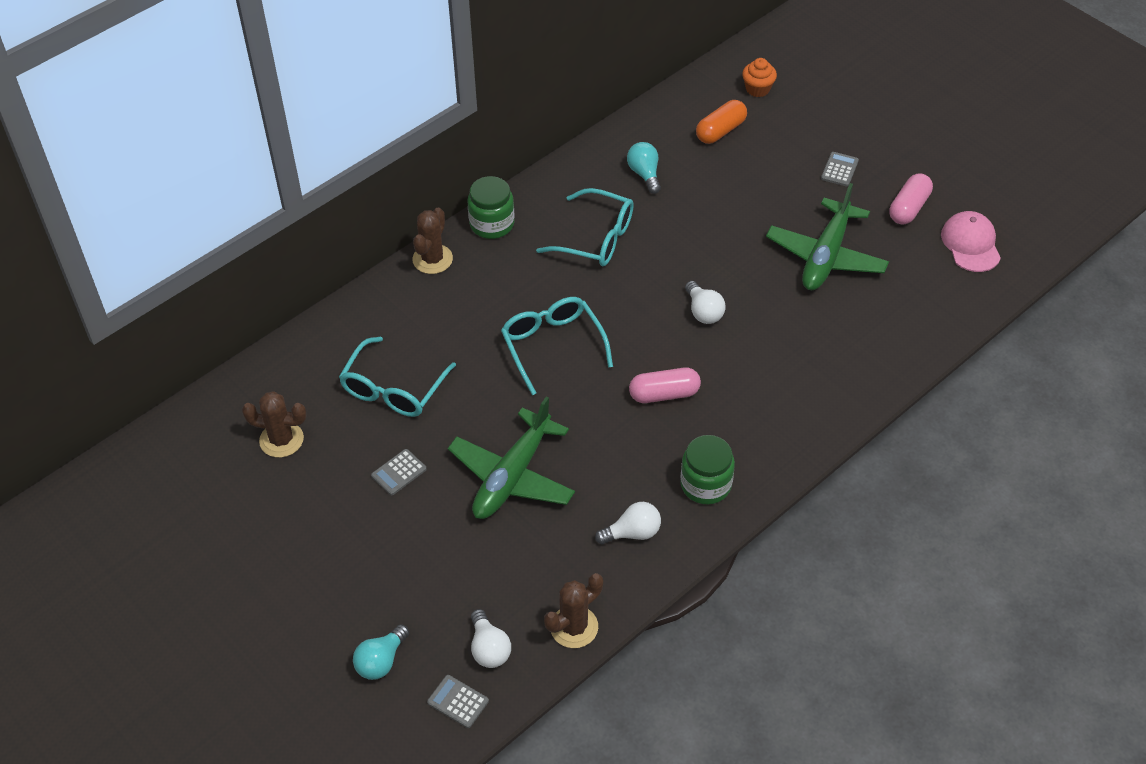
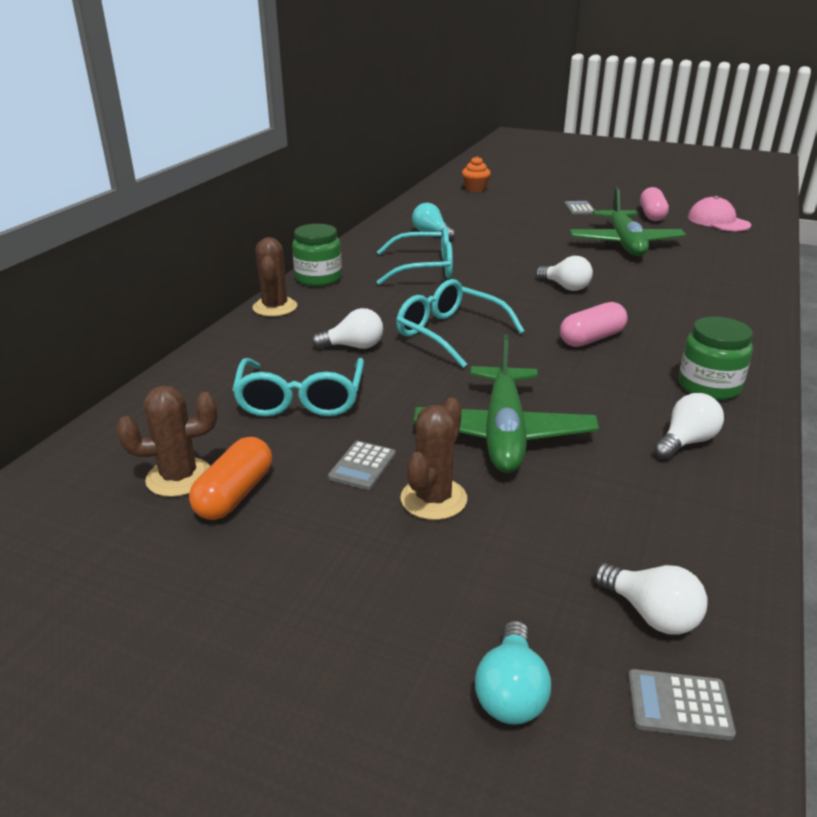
camera: 25 degrees left, 20 degrees down
(466, 337) = (354, 346): none -> white light bulb
(574, 627) = (728, 550): brown cactus -> brown cactus (433, 499)
(720, 131) = (469, 207): orange capsule -> orange capsule (235, 494)

